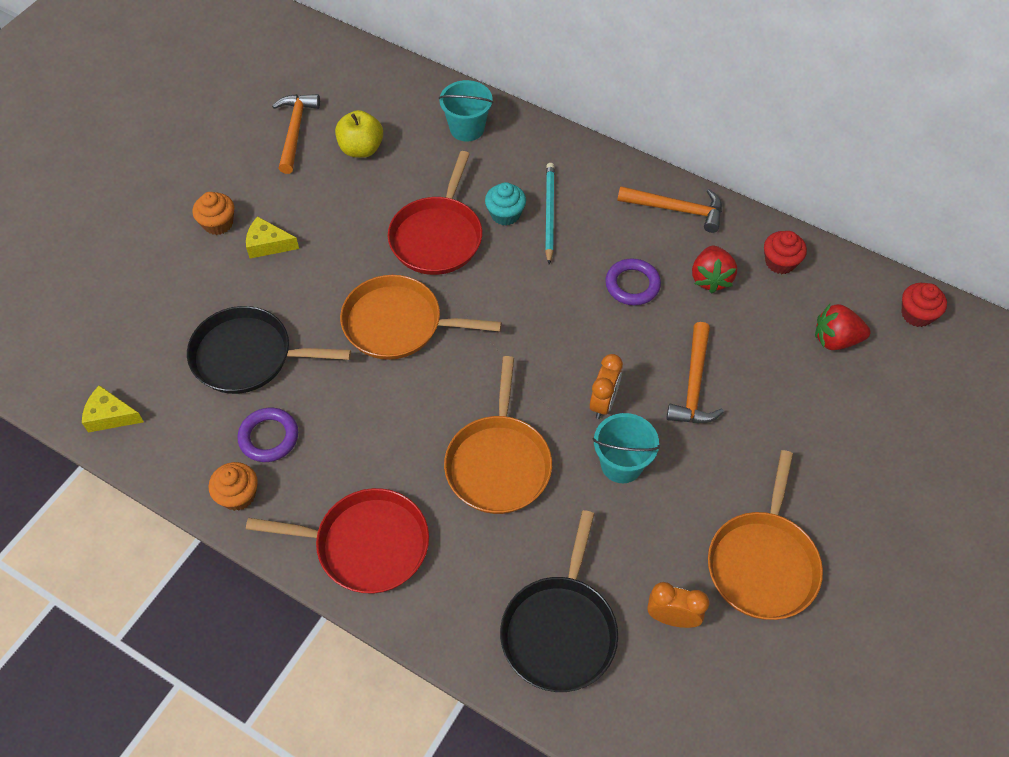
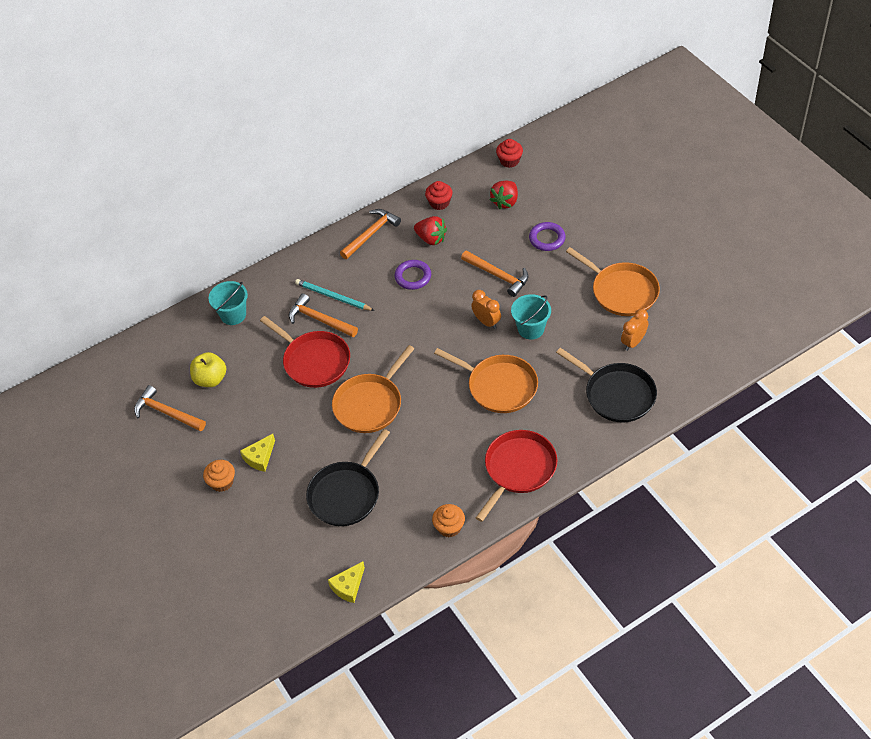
camera: 60 degrees left, 5 degrees down
(269, 437) = (416, 499): purple ring -> purple ring (547, 238)
(505, 214) = (319, 319): turquoise cupcake -> orange hammer

